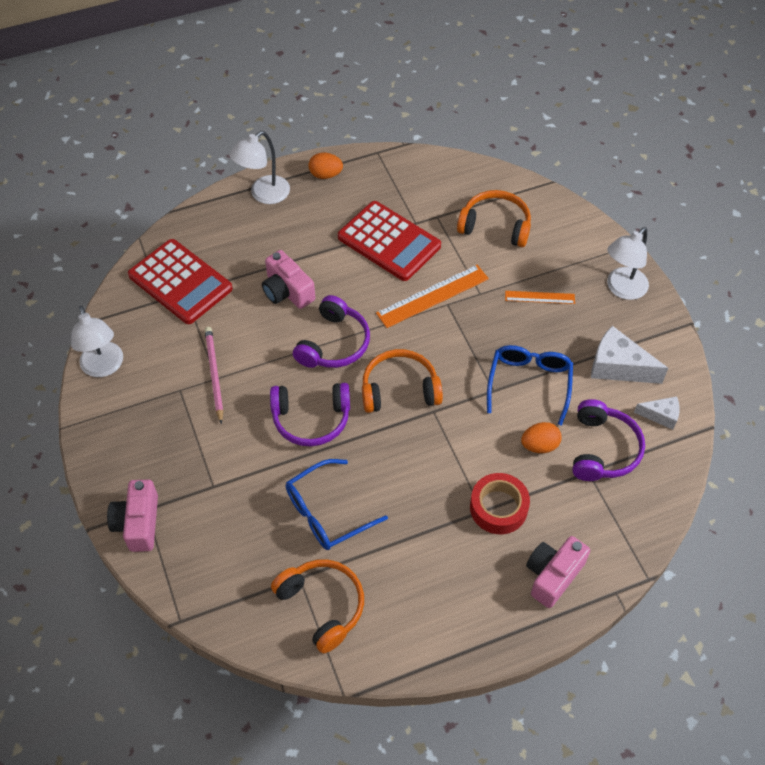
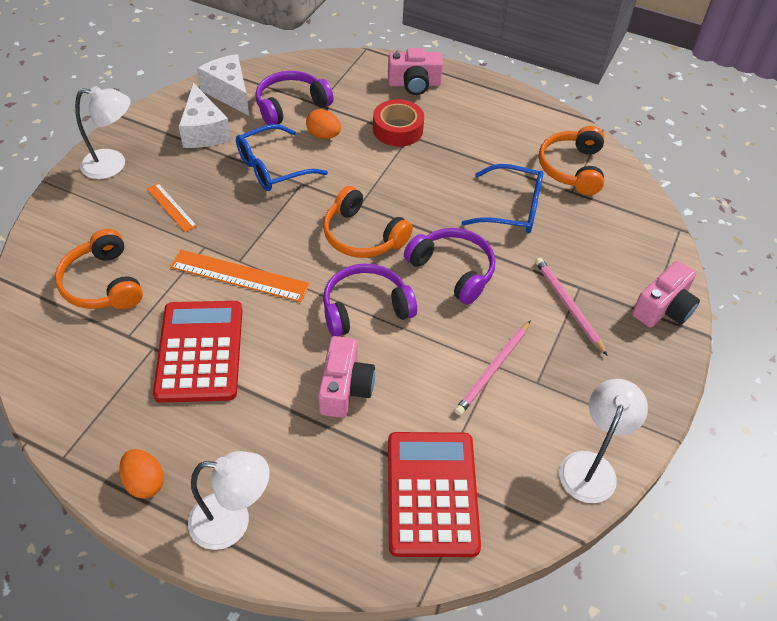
camera: 135 degrees left, 5 degrees down
(208, 463) = (568, 305): none -> pink pencil
(661, 415) = (229, 93): white cheese -> white cheese, size x1.74

